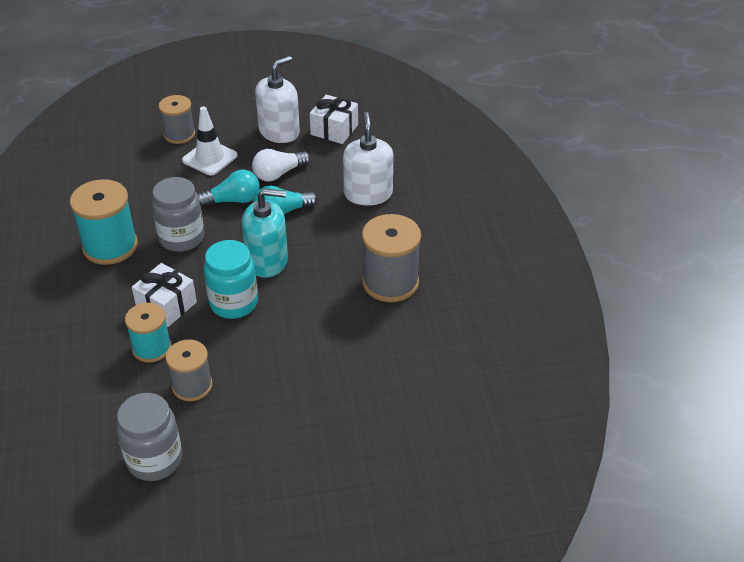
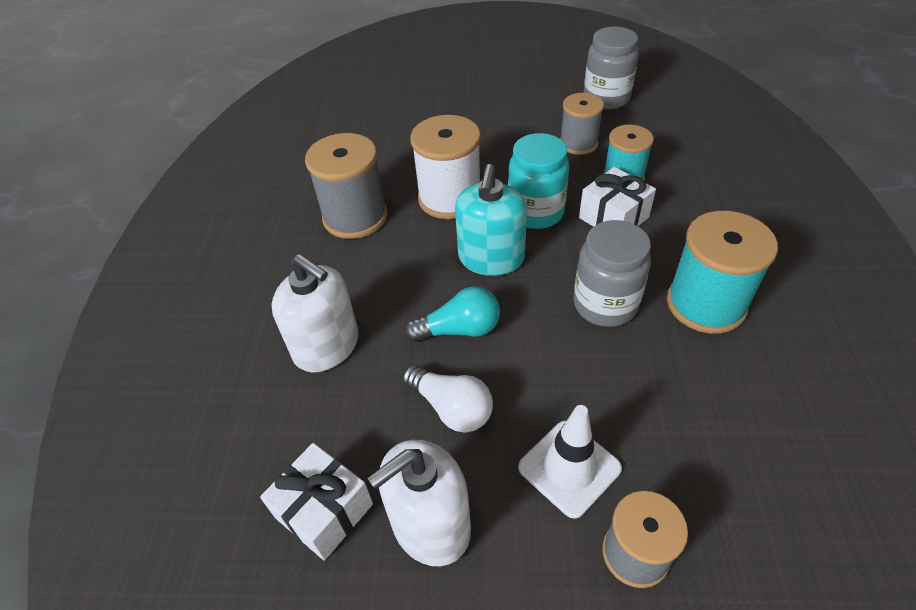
camera: 165 degrees left, 5 degrees up
(233, 200) = (530, 361): turquoise light bulb -> none
(267, 261) = (491, 258): turquoise soap dispenser -> turquoise soap dispenser turned 90 degrees counterclockwise
(278, 174) = (451, 408): white light bulb -> white light bulb turned 60 degrees clockwise
(312, 309) = (450, 198): none -> white spool
(368, 194) = (327, 346): white soap dispenser -> white soap dispenser turned 60 degrees counterclockwise

